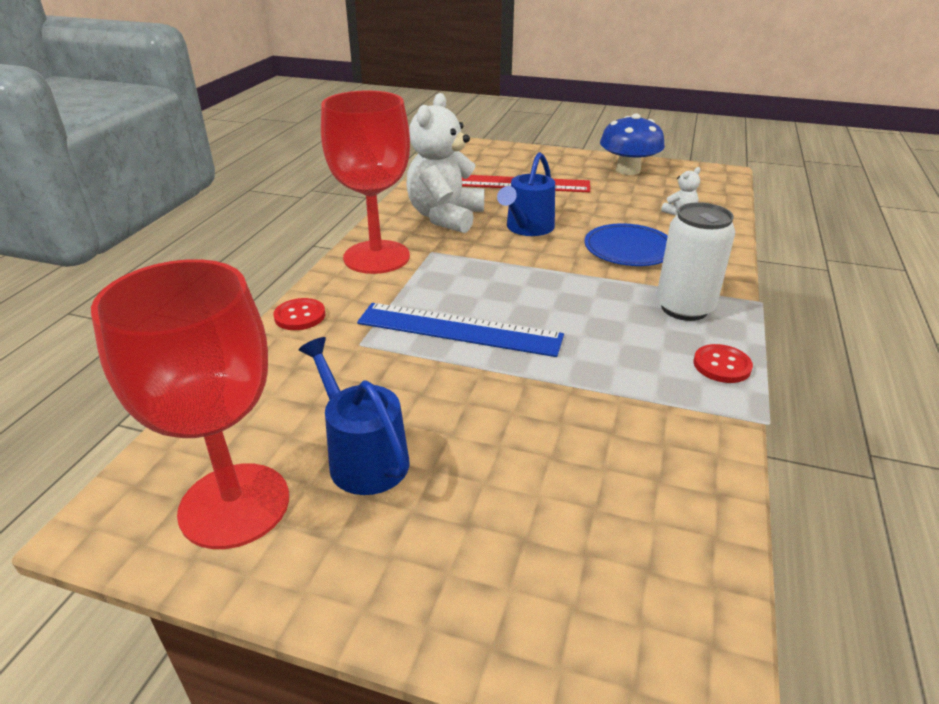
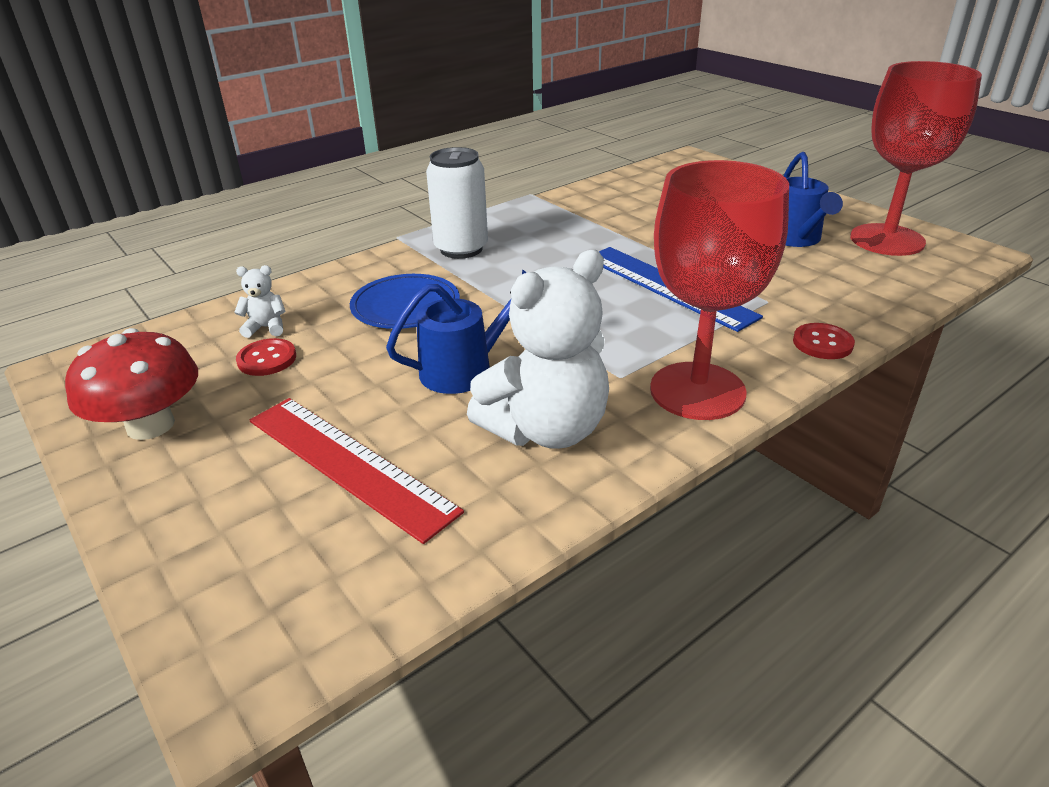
camera: 145 degrees left, 0 degrees up
(628, 170) = (150, 425): blue mushroom -> red mushroom
(722, 365) = (505, 217): red button -> red button (267, 359)

